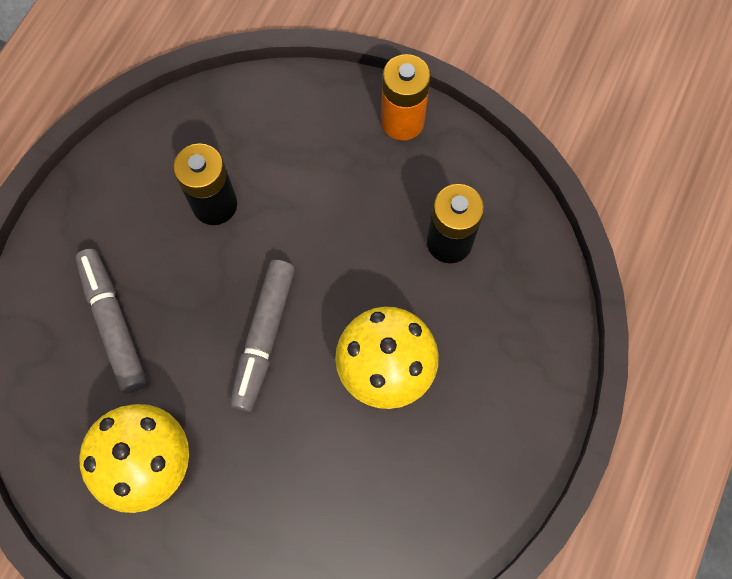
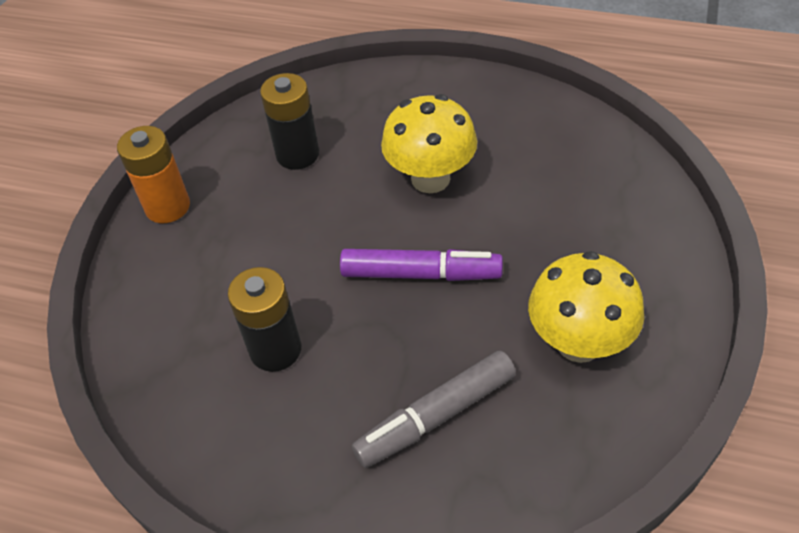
camera: 95 degrees left, 20 degrees down
(264, 338) = (421, 274): grey marker -> purple marker

